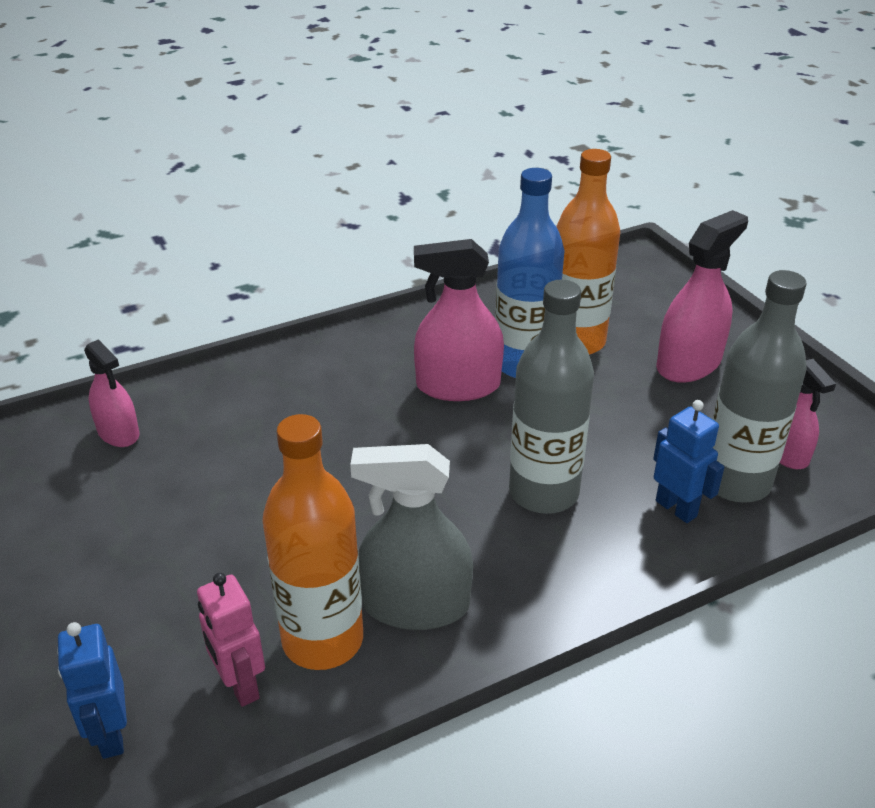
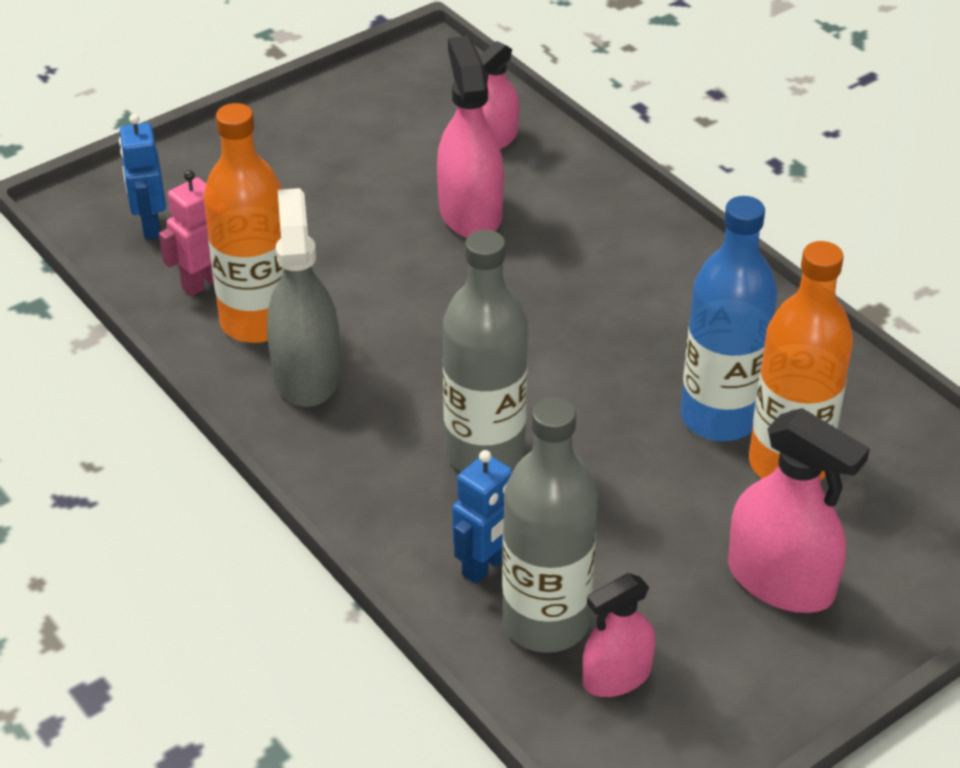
camera: 80 degrees right, 5 degrees up
(110, 735) = (150, 226): blue robot -> blue robot turned 75 degrees counterclockwise
(458, 386) = (653, 364): pink spray bottle -> pink spray bottle (470, 212)

